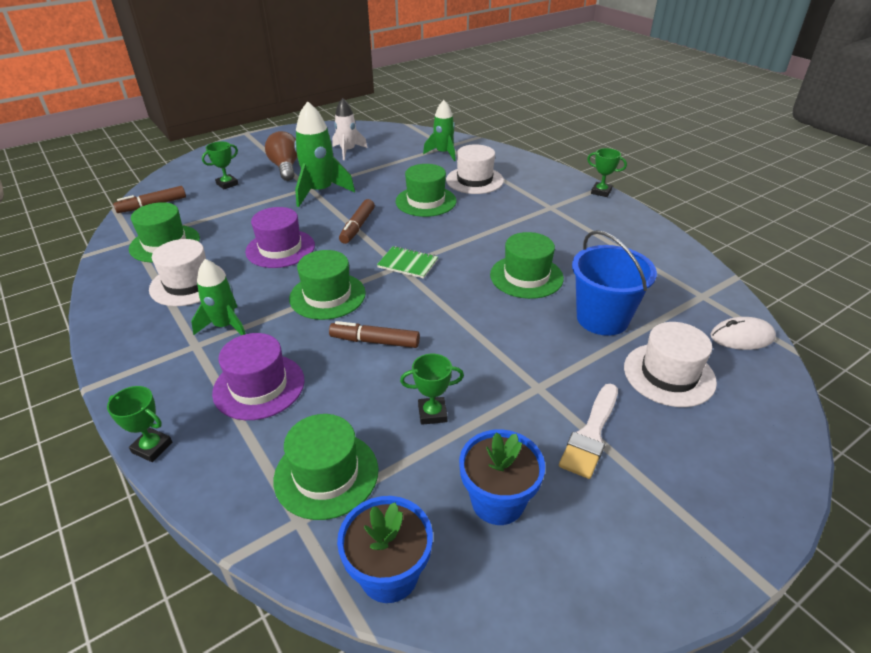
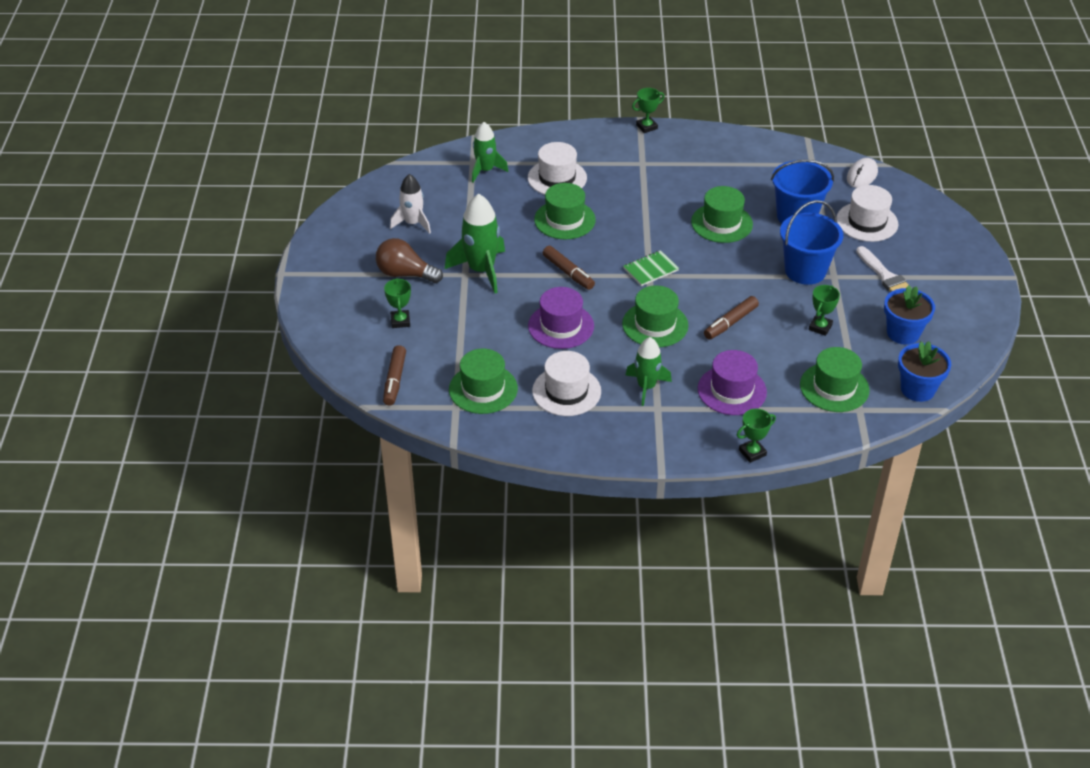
camera: 55 degrees left, 5 degrees up
(520, 360) = (805, 271): none -> blue bucket

